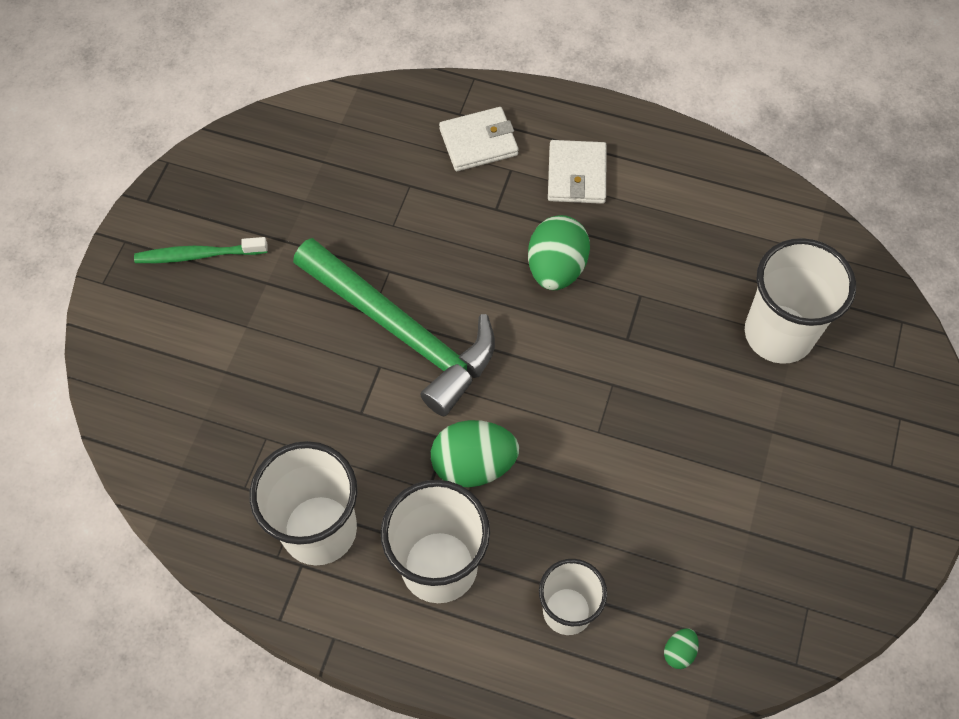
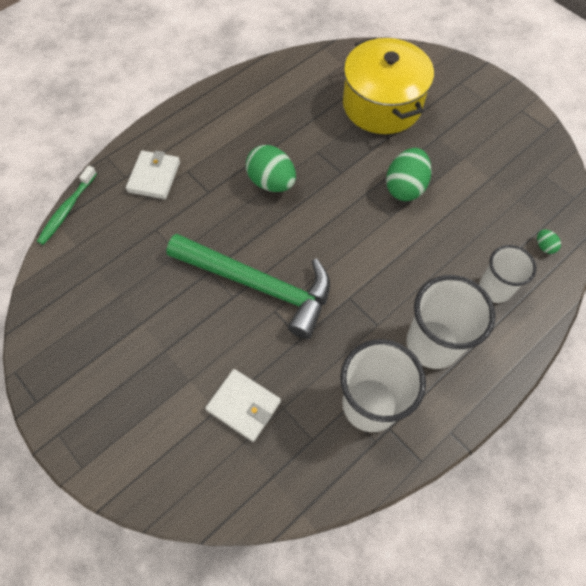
camera: 60 degrees left, 0 degrees up
(198, 255) = (109, 386): green toothbrush -> green toothbrush (67, 209)
(402, 332) = (259, 285): green hammer -> green hammer turned 45 degrees clockwise
(473, 464) = (375, 291): green egg -> green egg (405, 187)
(576, 175) = (216, 140): white wallet -> white wallet (244, 406)
(778, 334) = (382, 104): white cup -> yellow pot

